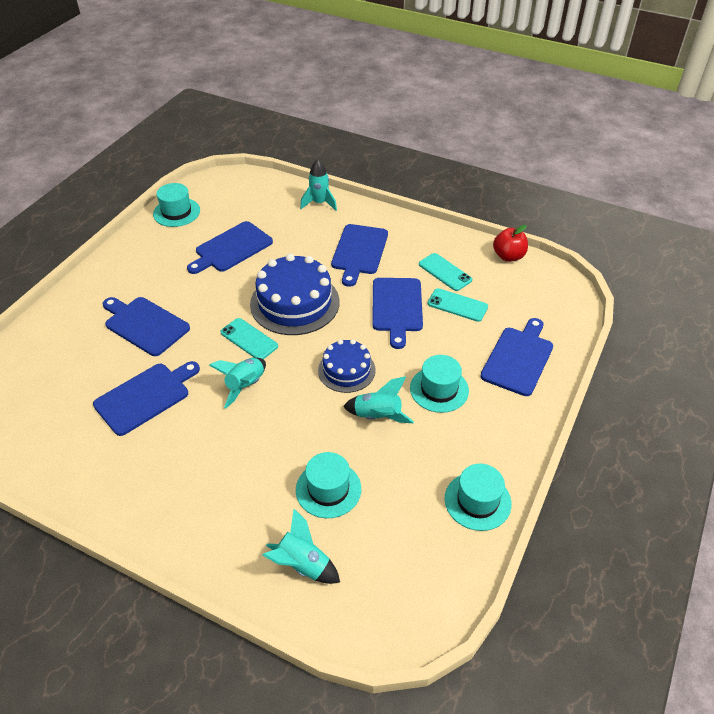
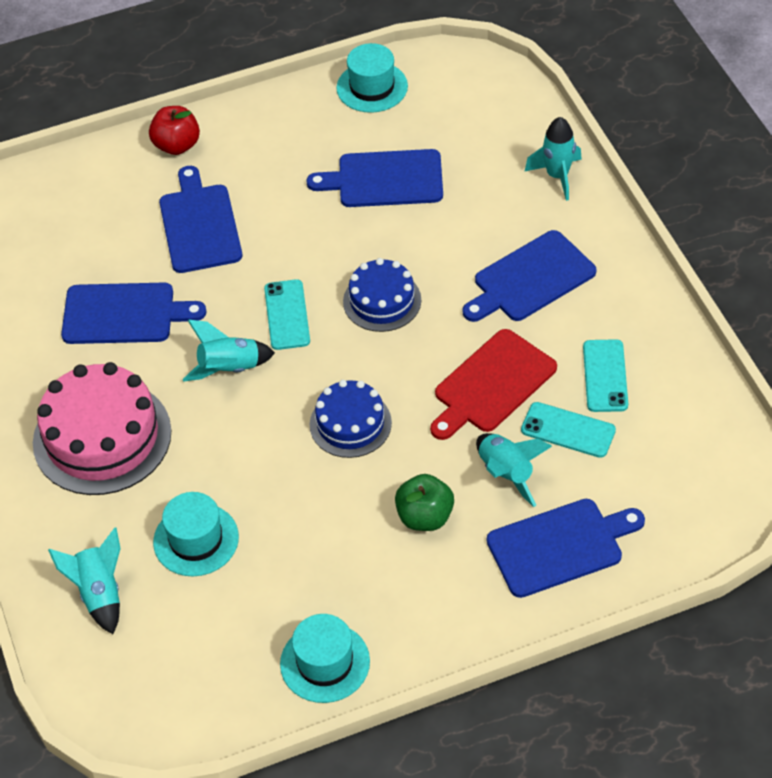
camera: 45 degrees right, 5 degrees up
(204, 472) = (102, 437): none -> pink cake
(295, 303) = (382, 301): blue cake -> blue cake, size x0.59
(378, 416) = (326, 500): turquoise rocket -> turquoise rocket (506, 474)
(397, 307) = (491, 384): blue cutting board -> red cutting board
(439, 389) = (425, 517): turquoise hat -> green apple
(457, 305) = (568, 430): turquoise phone -> turquoise phone turned 45 degrees counterclockwise
(508, 256) = (716, 407): red apple -> red apple (177, 145)

